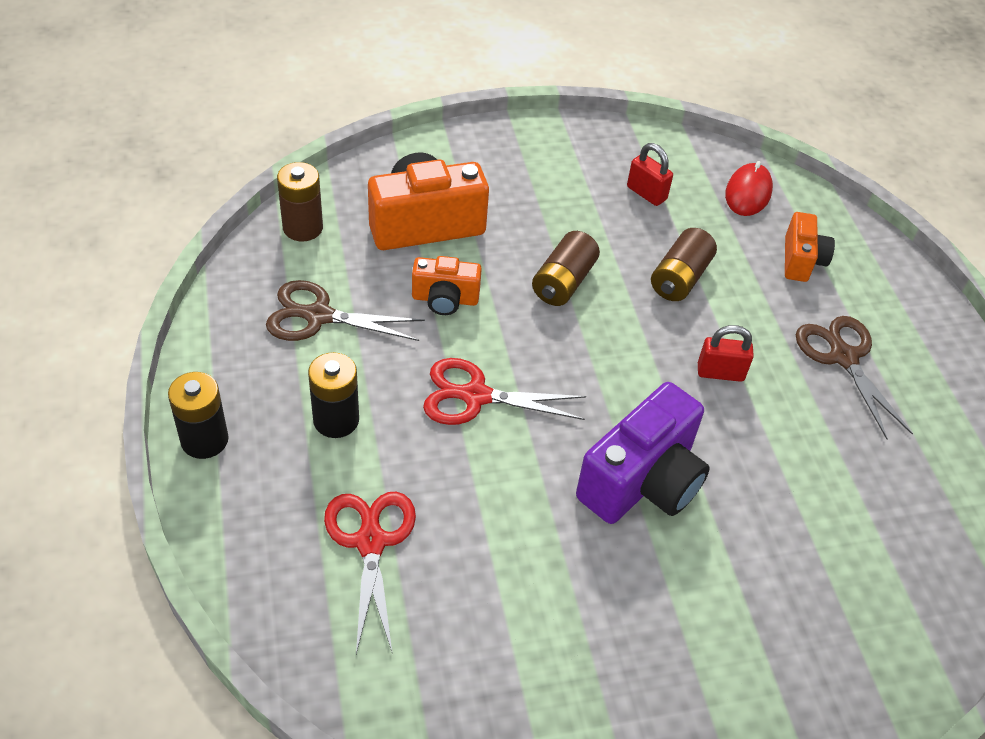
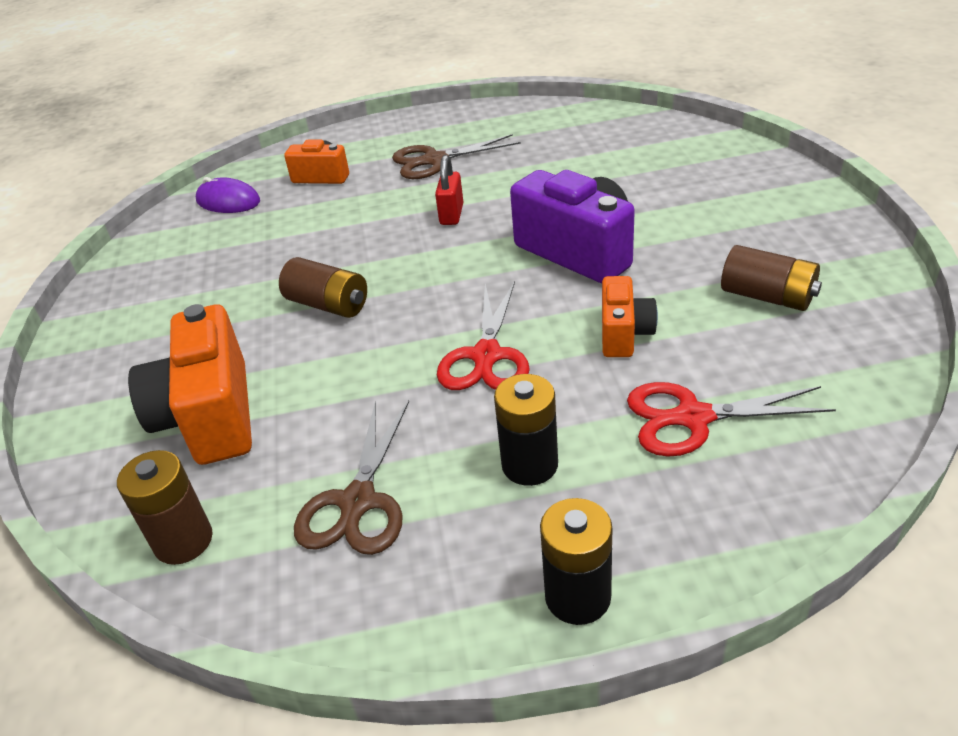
camera: 80 degrees left, 10 degrees down
(445, 299) = (341, 389): orange camera -> orange camera (624, 334)
(646, 193) = (210, 257): red padlock -> none
(679, 278) = (334, 236): brown battery -> brown battery (767, 297)
(748, 193) = (228, 201): red mouse -> purple mouse

